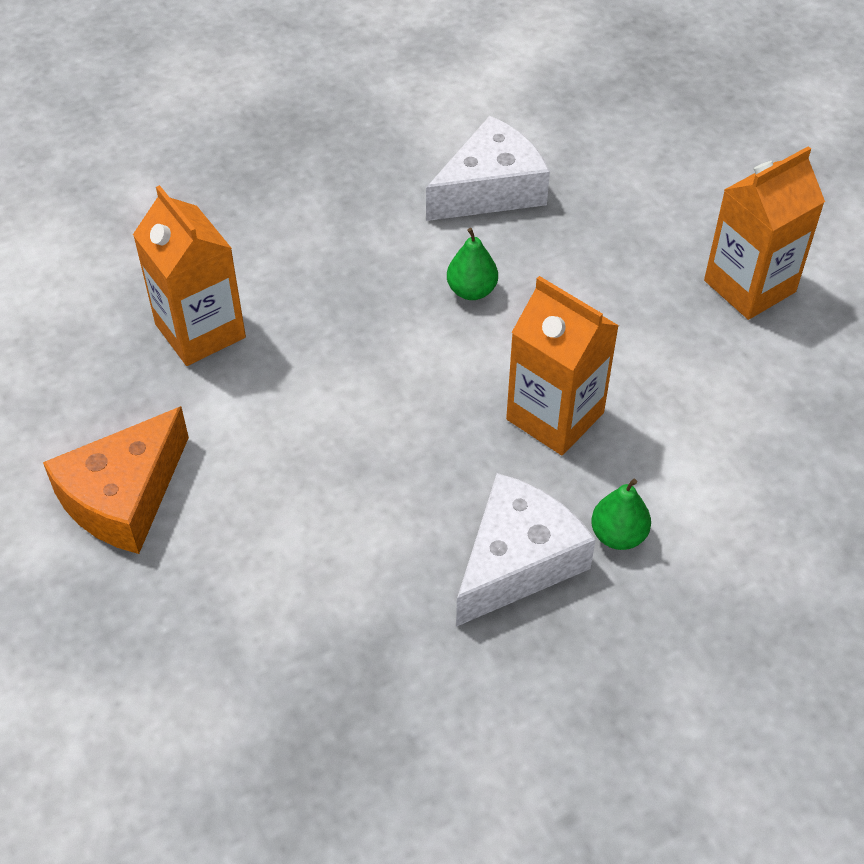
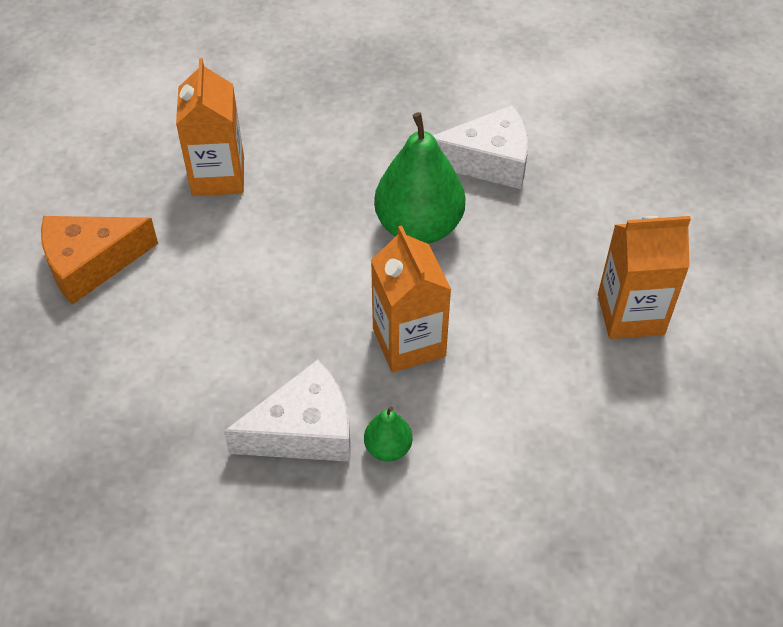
camera: 30 degrees right, 0 degrees up
(471, 290) = (419, 227): green pear -> green pear, size x2.15

